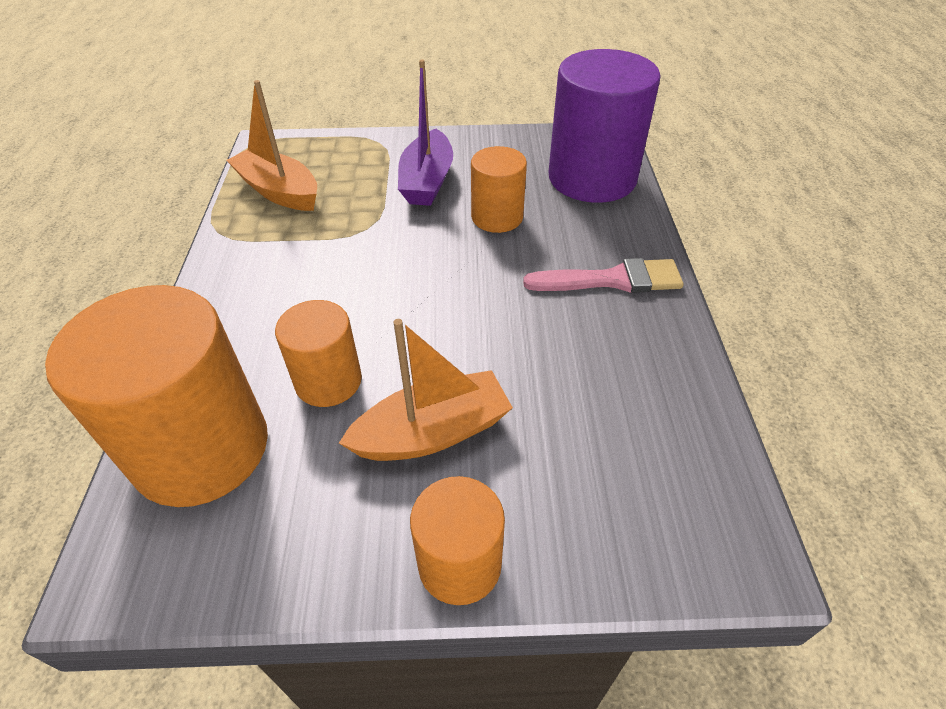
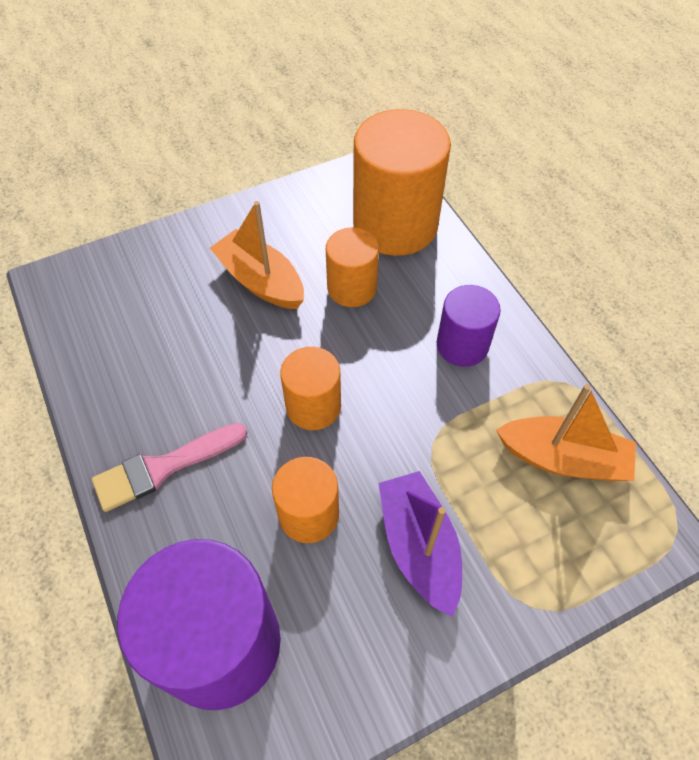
camera: 155 degrees right, 10 degrees up
(270, 285) = (462, 345): none -> purple cylinder
(432, 432) = (260, 281): orange boat -> orange boat turned 90 degrees clockwise
(459, 564) = (212, 225): orange cylinder -> orange cylinder (313, 406)

